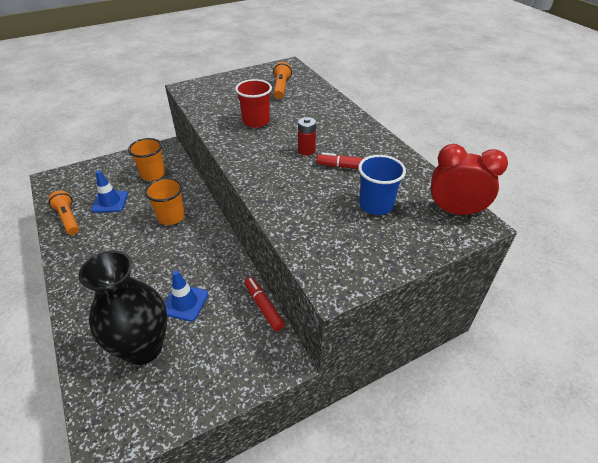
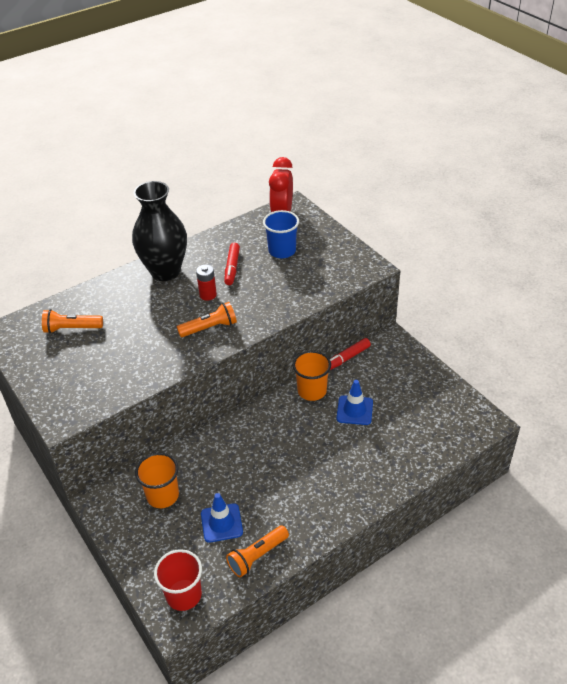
camera: 95 degrees left, 0 degrees up
(143, 348) = (406, 425): black vase -> black vase (165, 271)
(171, 217) = (243, 452): orange cup -> orange cup (312, 391)
(256, 121) = (152, 338): red cup -> red cup (184, 595)
(258, 150) = (210, 328): none -> orange flashlight

